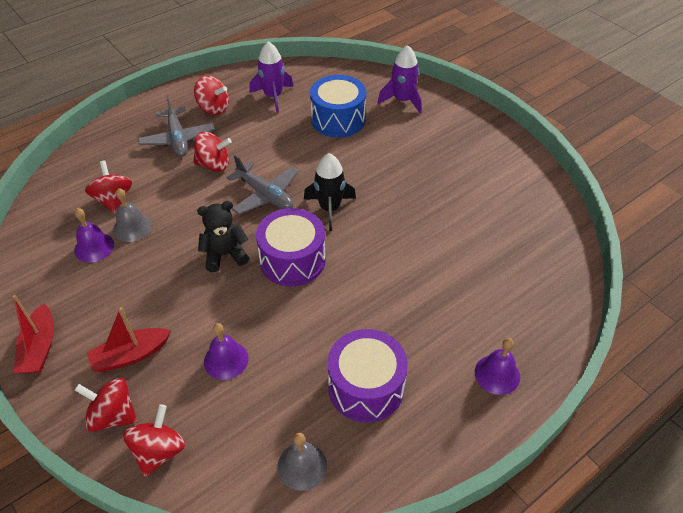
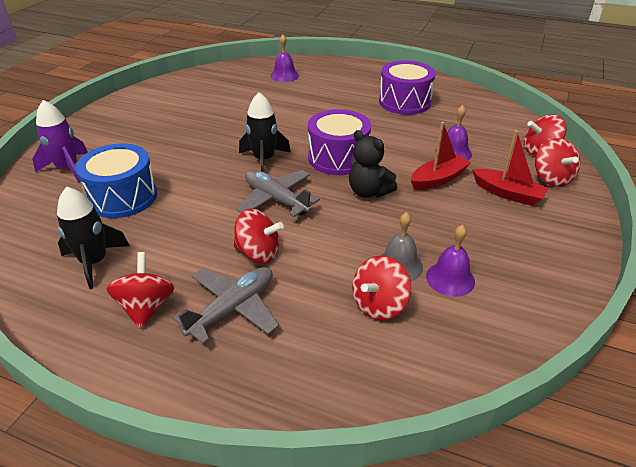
camera: 120 degrees left, 10 degrees down
(40, 347) = (571, 245): red boat -> red boat (438, 179)
(214, 165) = (258, 253): red spinning top -> red spinning top turned 135 degrees clockwise
(265, 195) = (276, 199): grey plane -> grey plane turned 60 degrees counterclockwise
(273, 96) = (94, 262): purple rocket -> black rocket
(302, 466) = (475, 106): grey bell -> none
(497, 374) = (347, 71): purple bell -> purple bell (284, 75)

